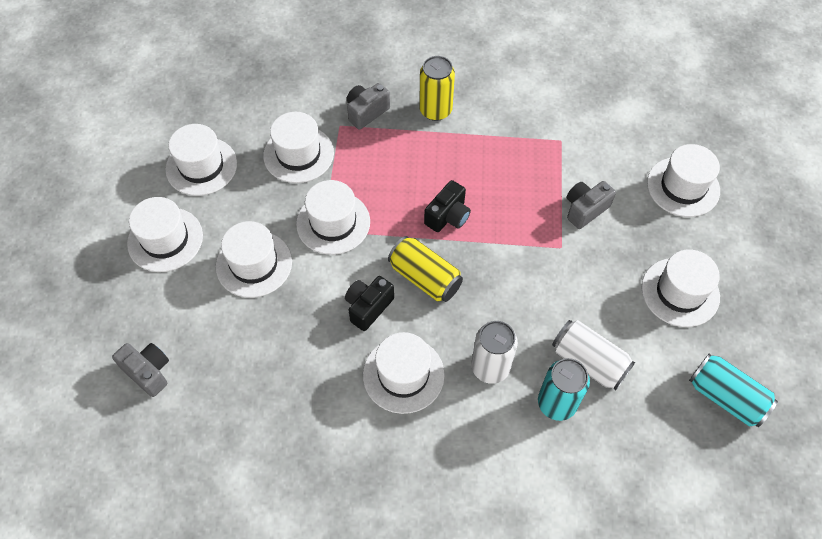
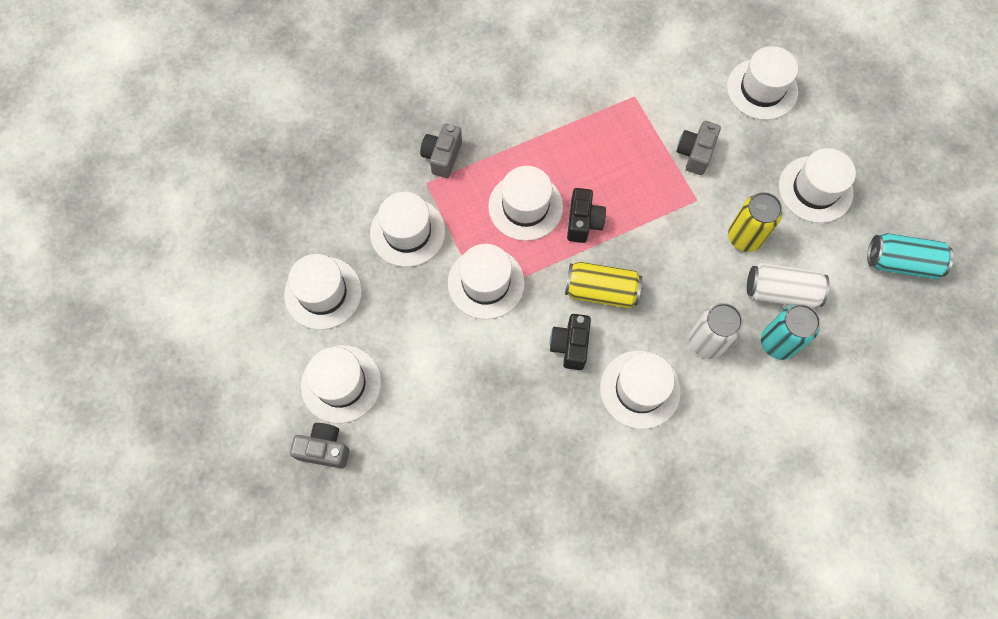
camera: 30 degrees left, 10 degrees up
(148, 372) = (417, 516): grey camera -> grey camera (324, 449)
(254, 264) = (441, 361): white hat -> white hat (525, 206)
(435, 110) = (505, 122): yellow can -> yellow can (744, 237)

